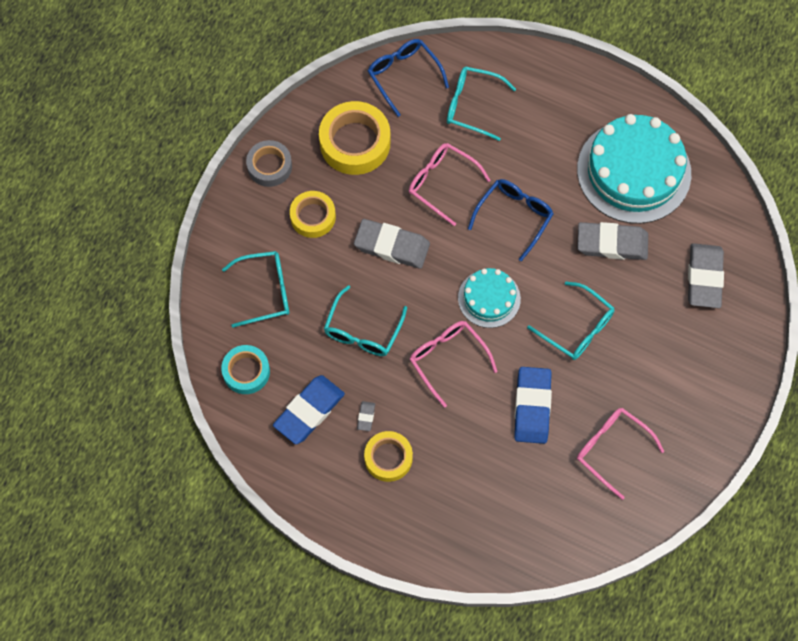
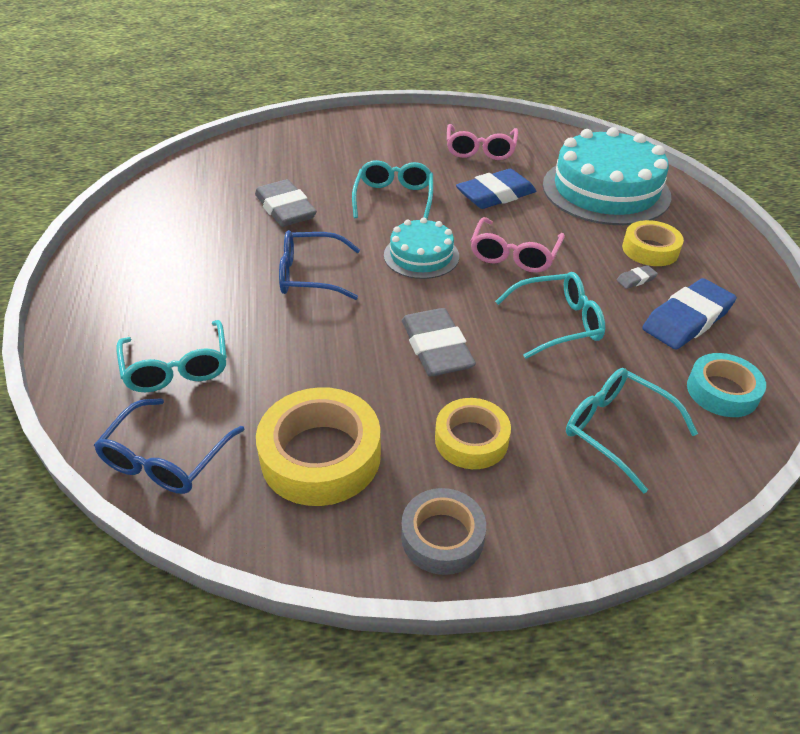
camera: 125 degrees left, 25 degrees down
(309, 411) = (687, 319): blue eraser -> blue eraser turned 45 degrees counterclockwise
(442, 183) = (315, 345): pink glasses -> none
(634, 171) = (188, 223): turquoise cake -> turquoise cake (605, 190)
(704, 278) = (276, 157): grey eraser -> none

